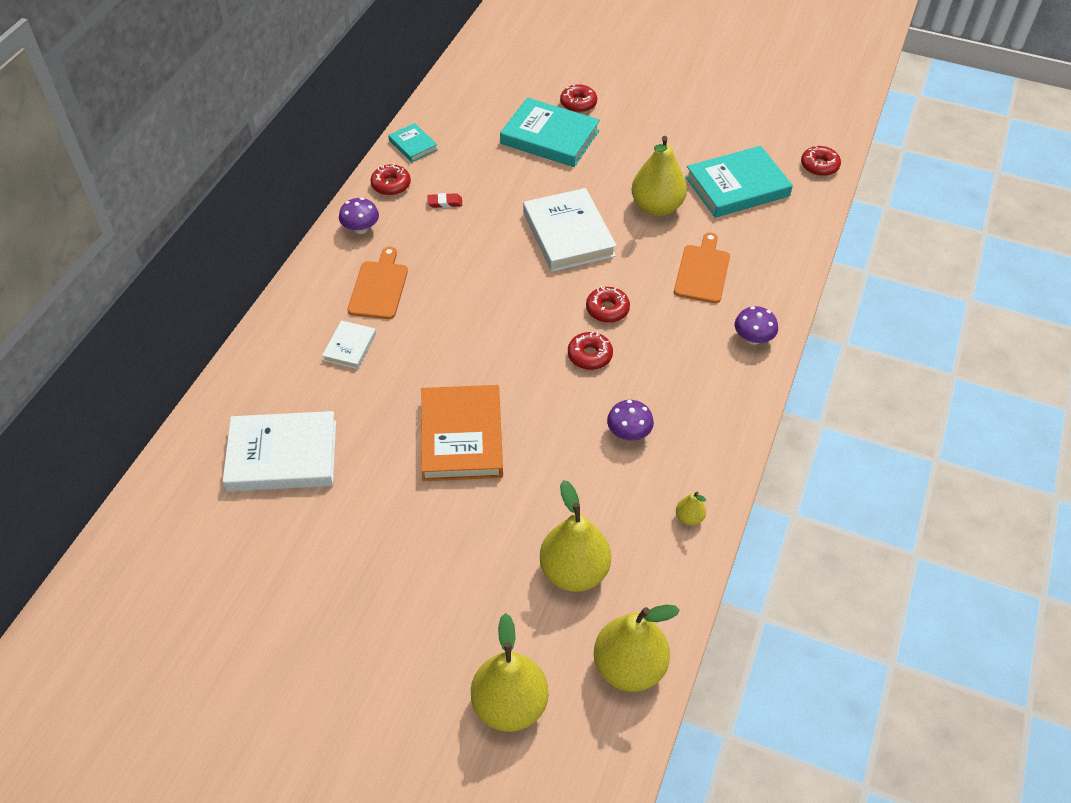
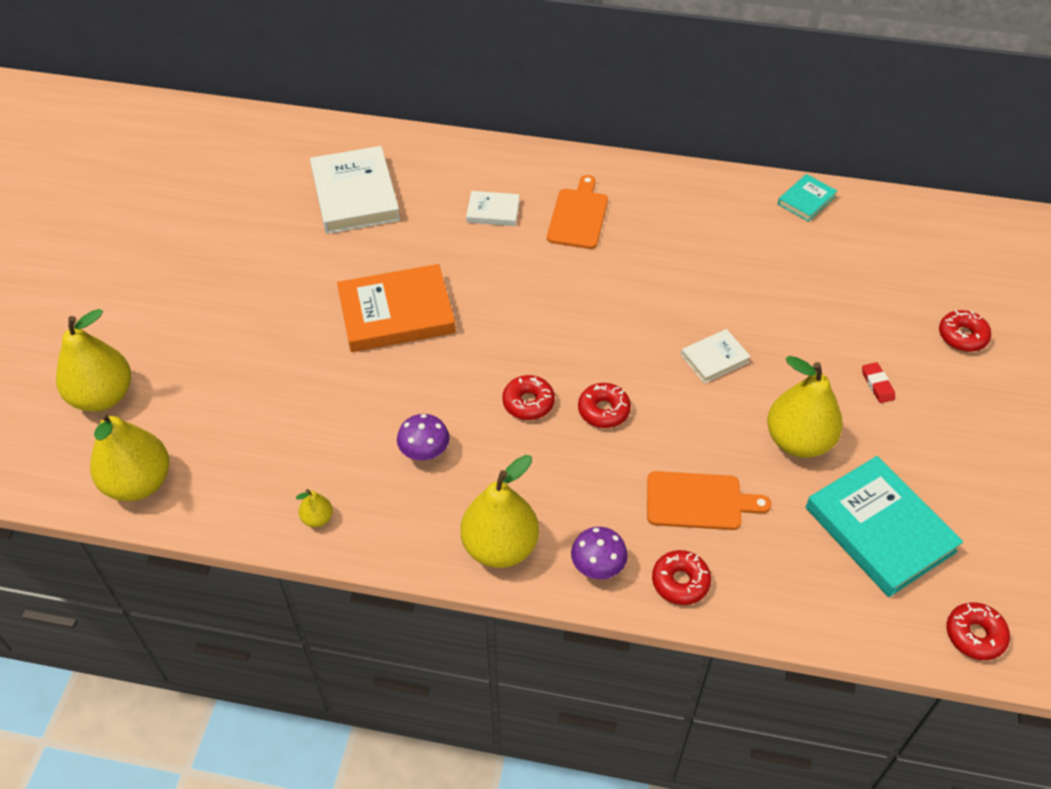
camera: 80 degrees right, 0 degrees up
(360, 228) = (657, 186): purple mushroom -> none
(379, 287) = (578, 216): orange cutting board -> orange cutting board turned 75 degrees counterclockwise
(391, 185) = (733, 195): red donut -> red donut (680, 582)
(445, 202) = (723, 243): red eraser -> red eraser (877, 385)
(550, 137) = (881, 317): turquoise book -> none
(568, 234) = (714, 358): white book -> white book, size x0.51
(574, 571) = (244, 425): yellow pear -> yellow pear (500, 547)

